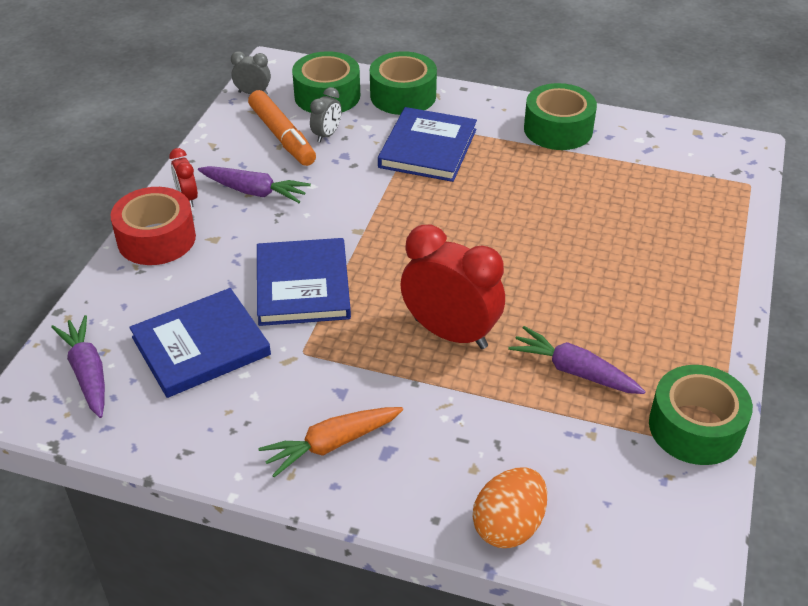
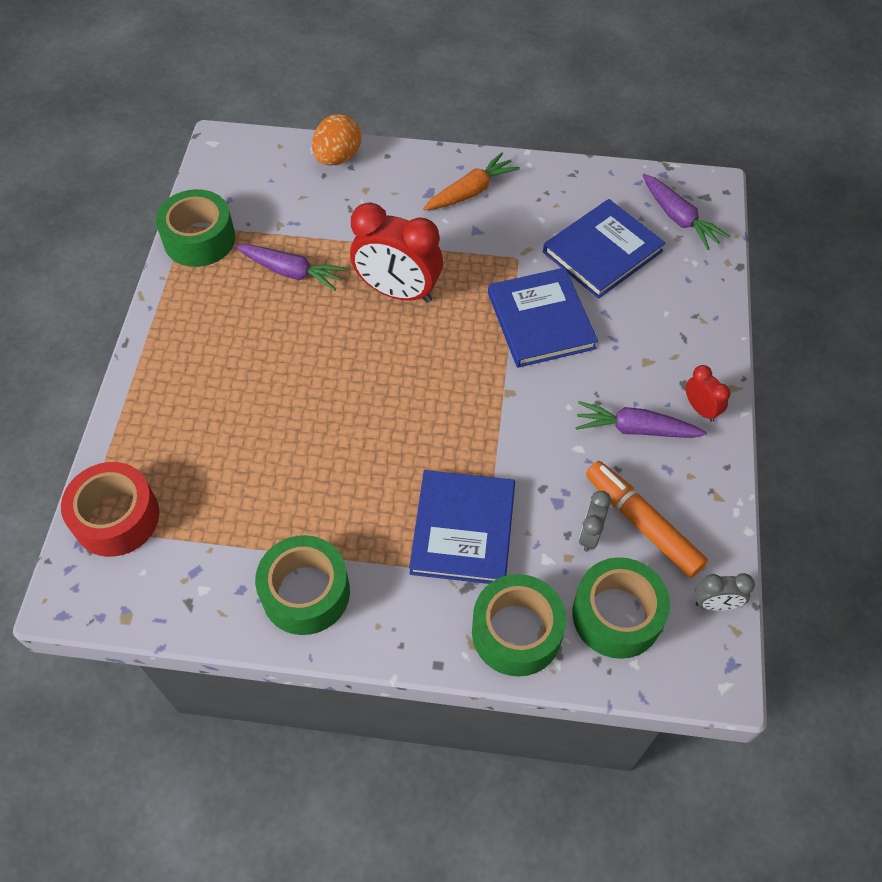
camera: 170 degrees right, 15 degrees up
(156, 239) = (701, 353): red tape -> red tape (116, 517)

